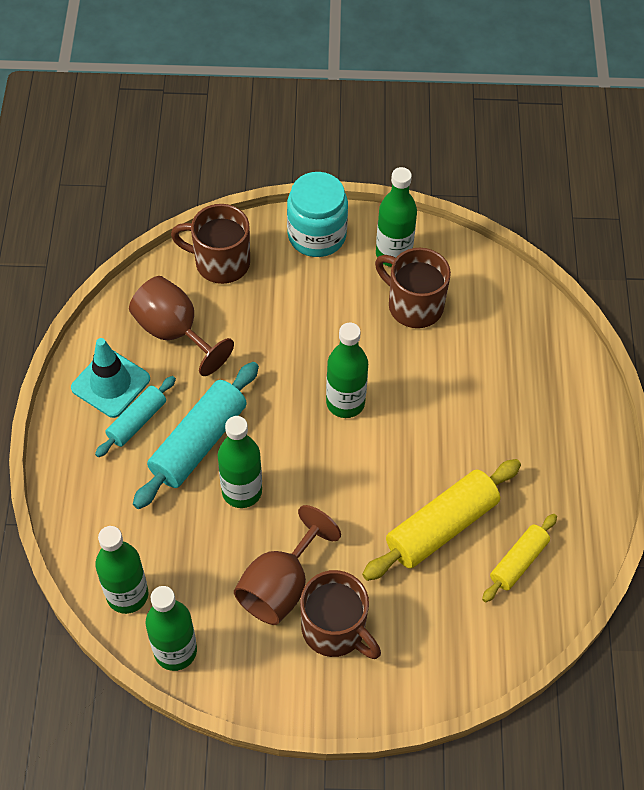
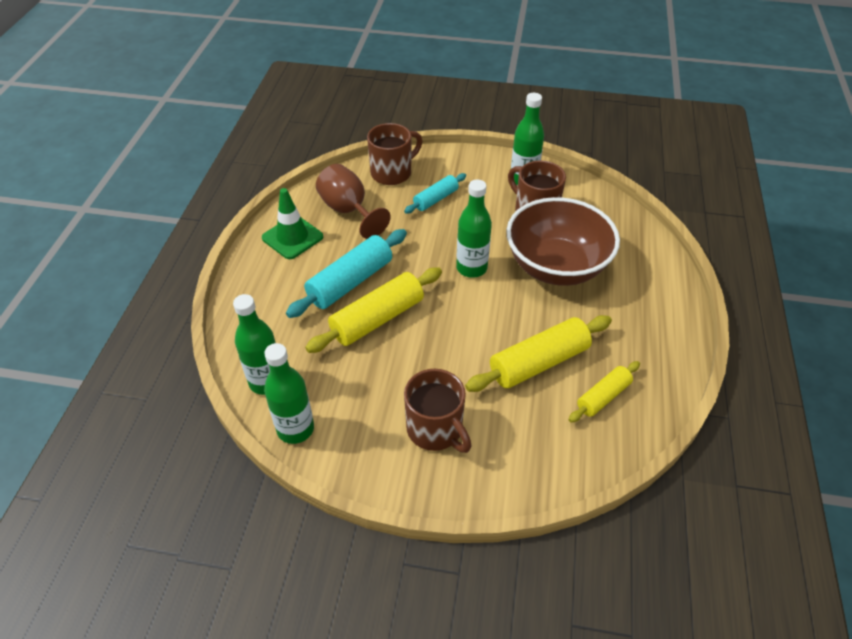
camera: 10 degrees right, 10 degrees down
(110, 383) = (292, 237): turquoise traffic cone -> green traffic cone
(137, 421) = (306, 263): turquoise rolling pin -> turquoise rolling pin (435, 199)
(220, 262) = (392, 173): brown mug -> brown mug turned 120 degrees clockwise
(242, 491) = (377, 319): green bottle -> yellow rolling pin
(280, 585) = (395, 390): brown goblet -> none
(317, 235) = (467, 163): turquoise jar -> none
(448, 388) = (556, 267): none -> brown bowl

